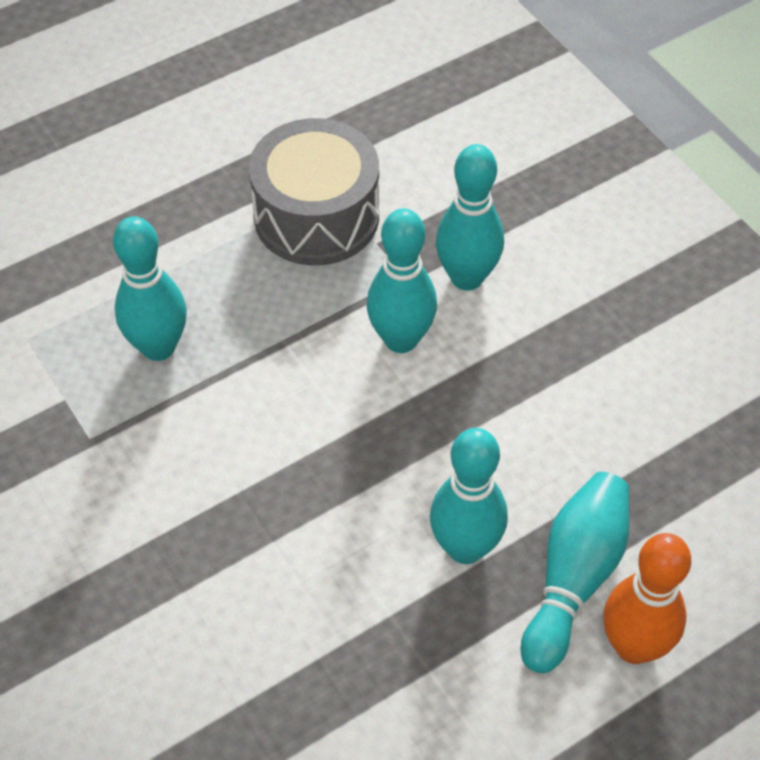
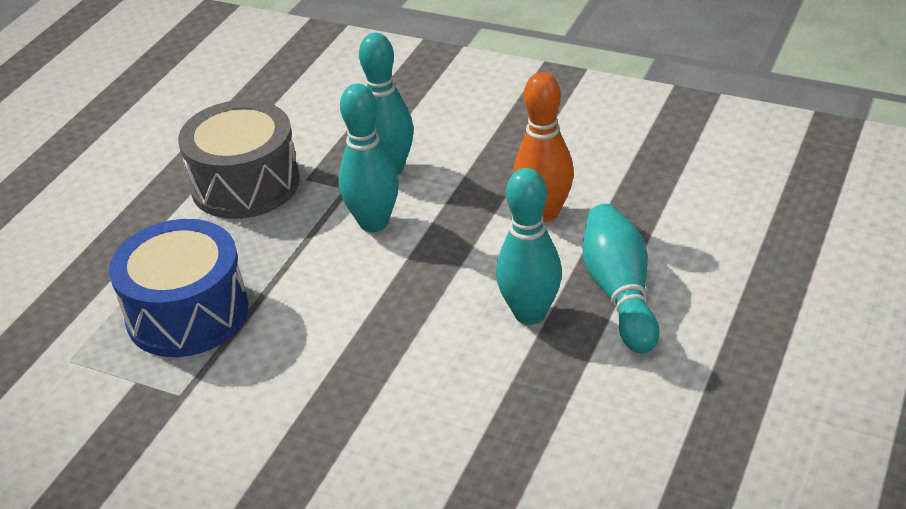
camera: 30 degrees left, 15 degrees down
(158, 347) = (187, 313): turquoise bowling pin -> blue drum
(634, 646) = (694, 308): orange bowling pin -> orange bowling pin (544, 213)

